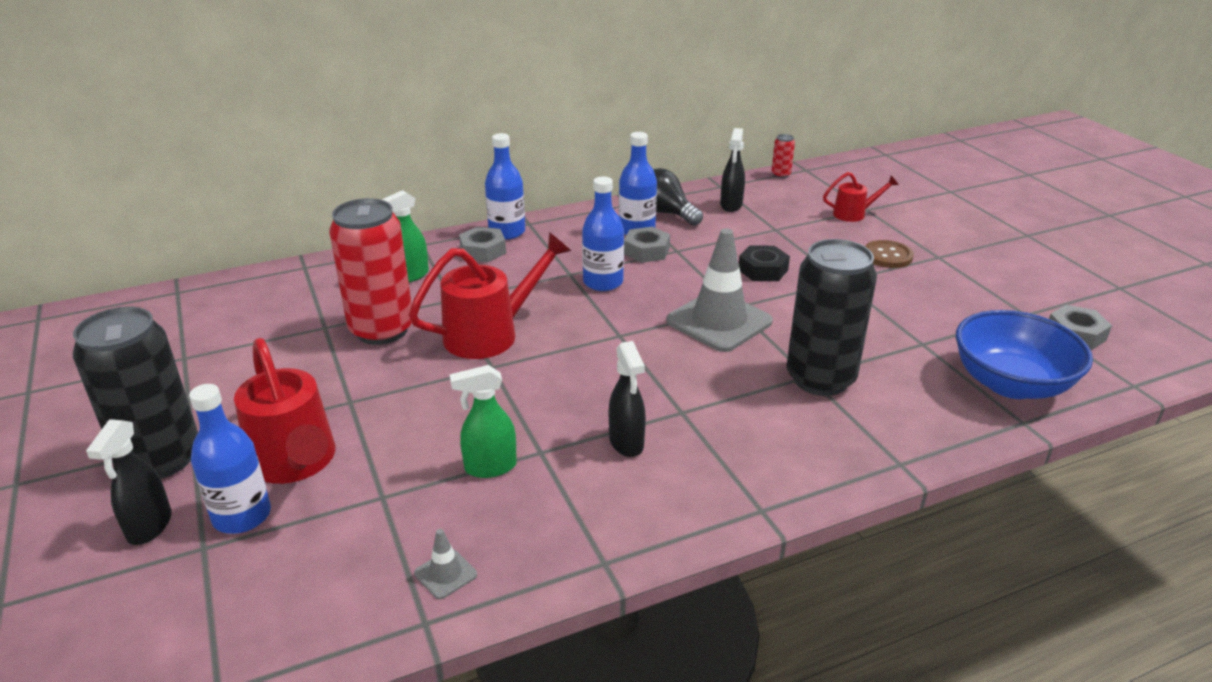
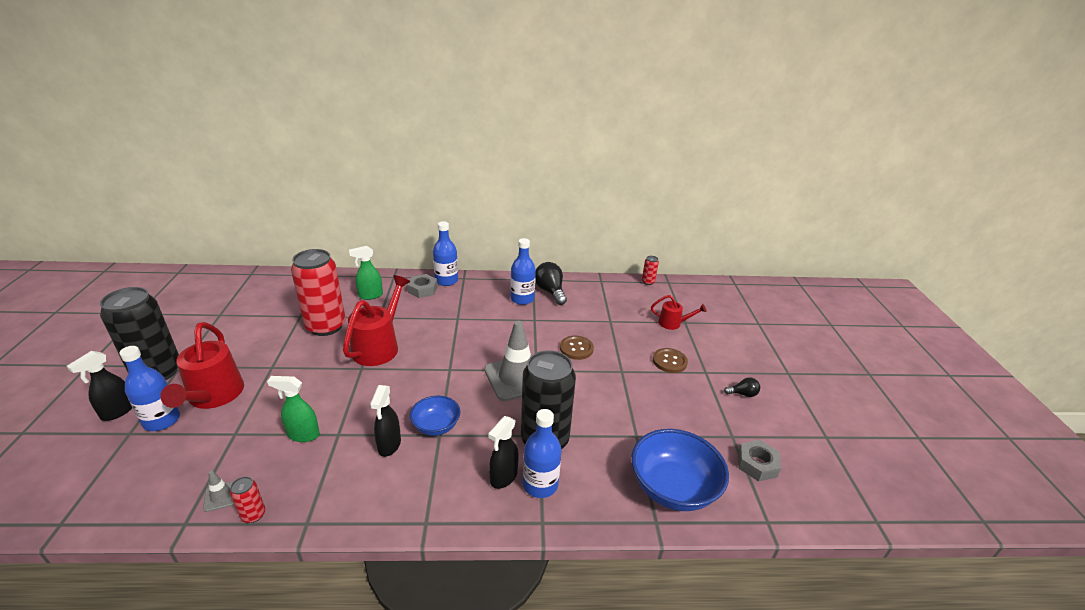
camera: 20 degrees right, 0 degrees up
(491, 334) = (379, 346): red watering can -> red watering can turned 60 degrees counterclockwise
(518, 579) = (253, 515): none -> red can
(603, 282) = (471, 330): blue bottle -> blue bottle (540, 485)
(646, 251) = (515, 315): grey nut -> none
(667, 403) = (436, 426): none -> blue bowl
(731, 205) = (596, 296): black spray bottle -> black spray bottle (503, 477)
(763, 270) = (576, 348): black nut -> brown button
(999, 268) = (743, 394): none -> black light bulb

